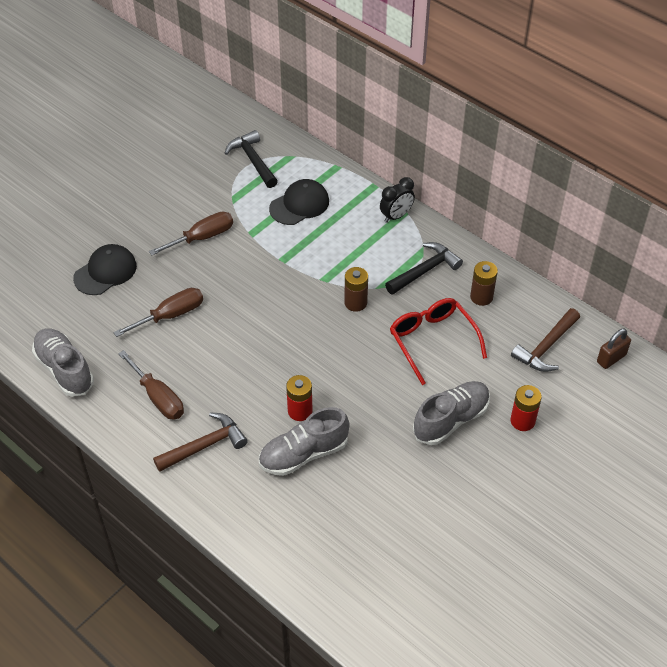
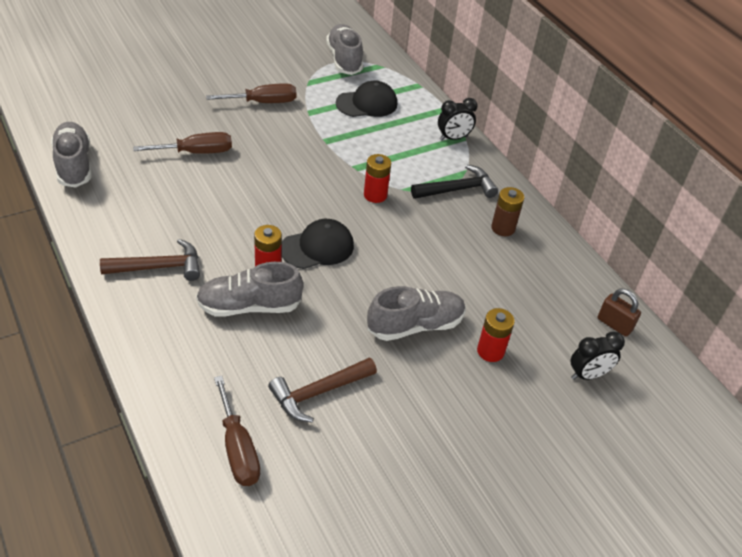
camera: 15 degrees right, 5 degrees down
(105, 272) = (161, 102): black cap -> black cap (317, 247)
(158, 397) = (142, 213): brown screwdriver -> brown screwdriver (238, 449)
(253, 160) = (344, 59): black hammer -> grey shoe
(355, 303) = (375, 195): brown battery -> red battery
(432, 341) = (433, 250): red glasses -> none
(546, 347) = (548, 292): brown hammer -> brown hammer (318, 393)
(608, 413) = (588, 375): none -> black clock
(611, 358) = (614, 324): brown padlock -> brown padlock turned 60 degrees clockwise

